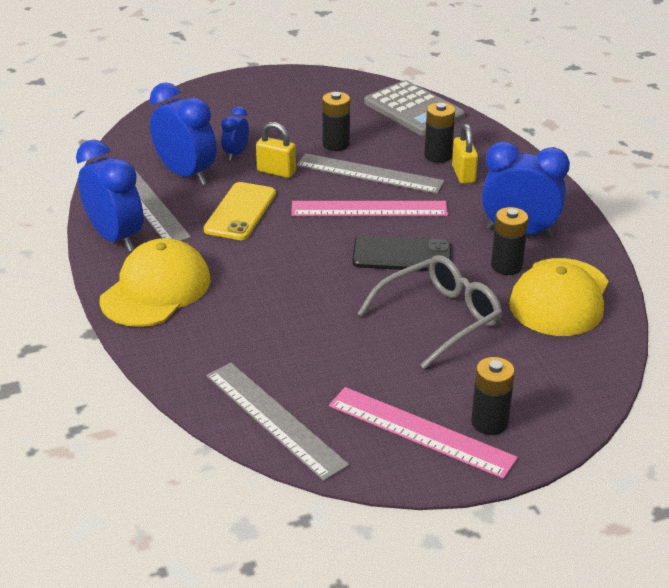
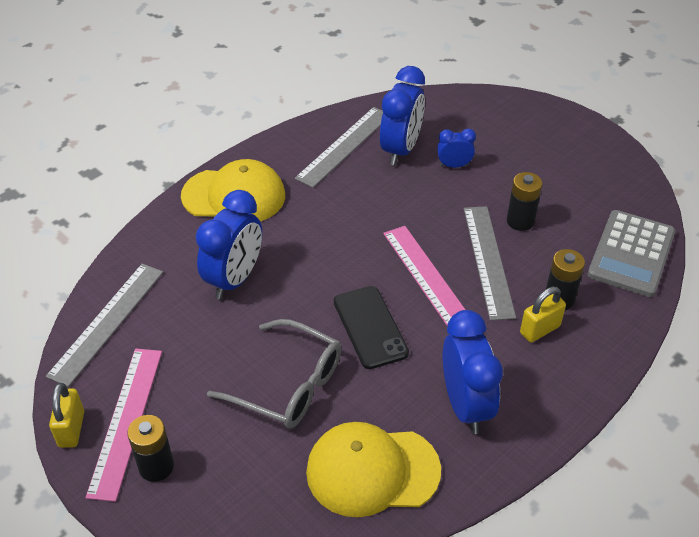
camera: 65 degrees right, 10 degrees up
(115, 238) = (287, 148): blue clock -> blue clock (234, 279)
(240, 212) = (368, 201): yellow phone -> none
(276, 171) = (445, 200): yellow padlock -> yellow padlock (71, 429)
(506, 266) = (400, 411): black battery -> none

